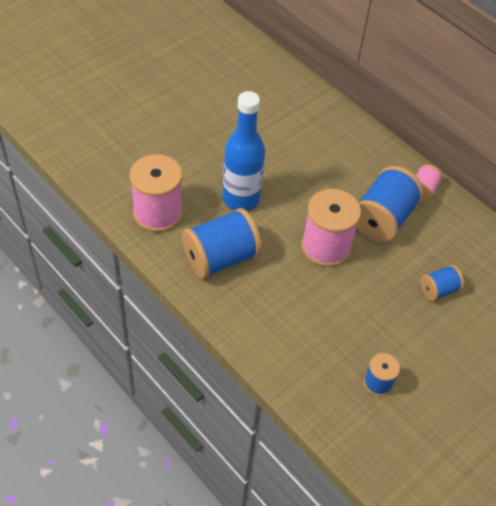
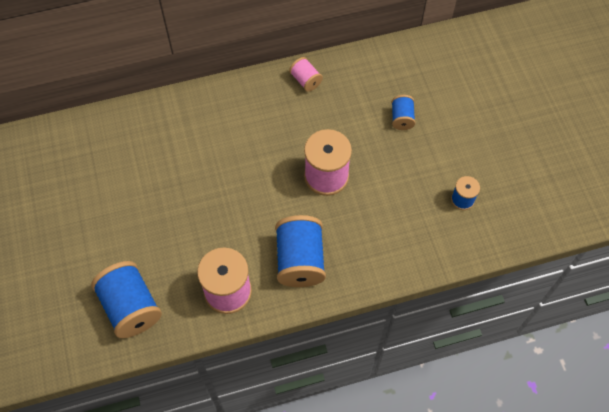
camera: 60 degrees left, 10 degrees up
(241, 199) = (246, 217): blue bottle -> none
(383, 219) = (318, 122): blue spool -> blue spool (131, 307)

